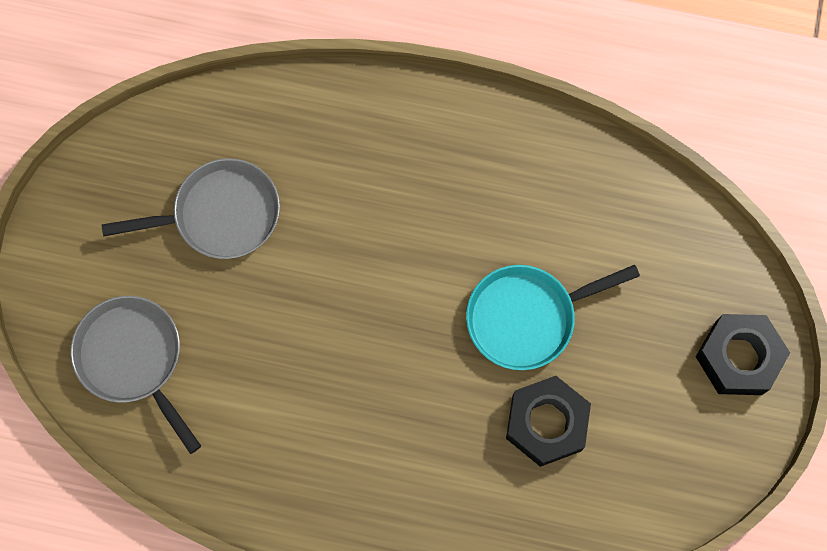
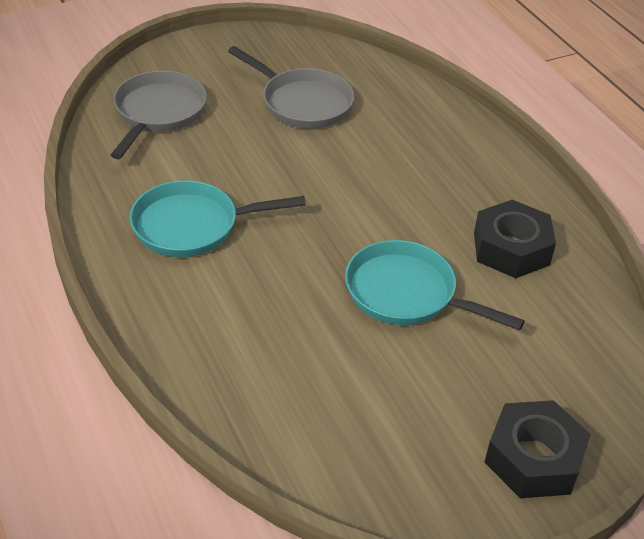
camera: 50 degrees right, 30 degrees down
(322, 432) = (193, 226): none -> turquoise pan
(546, 423) = (331, 353): black nut -> black nut (511, 249)

